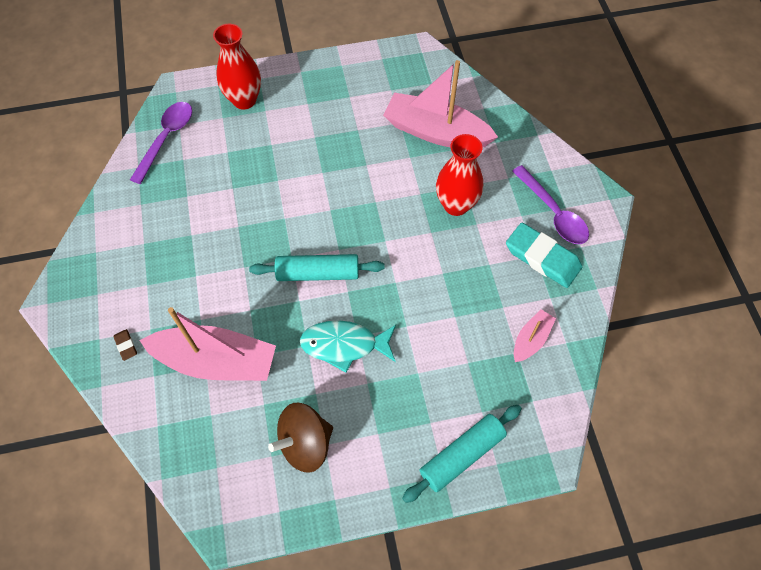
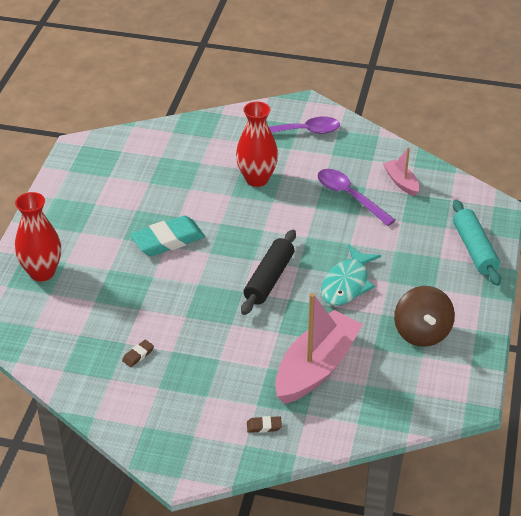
camera: 65 degrees left, 20 degrees down
(166, 138) = (44, 340): purple spoon -> purple spoon (349, 196)
(175, 211) = (138, 355): none -> brown eraser
(318, 273) = (269, 279): turquoise rolling pin -> black rolling pin
(436, 132) = (176, 165): pink boat -> none
(542, 258) = (336, 152): turquoise eraser -> turquoise eraser (168, 240)

